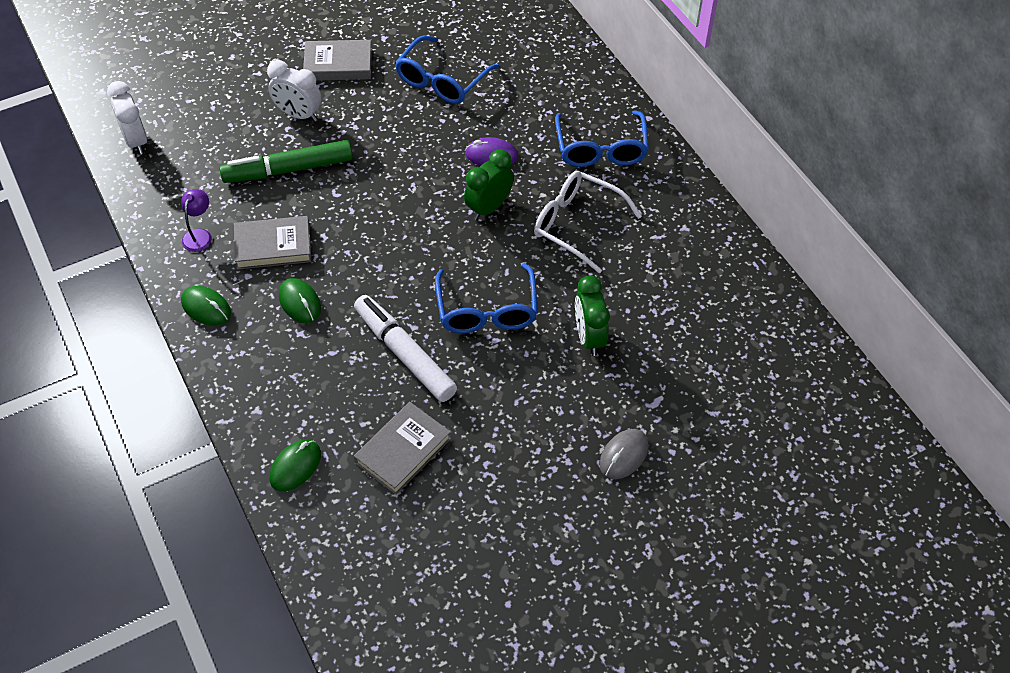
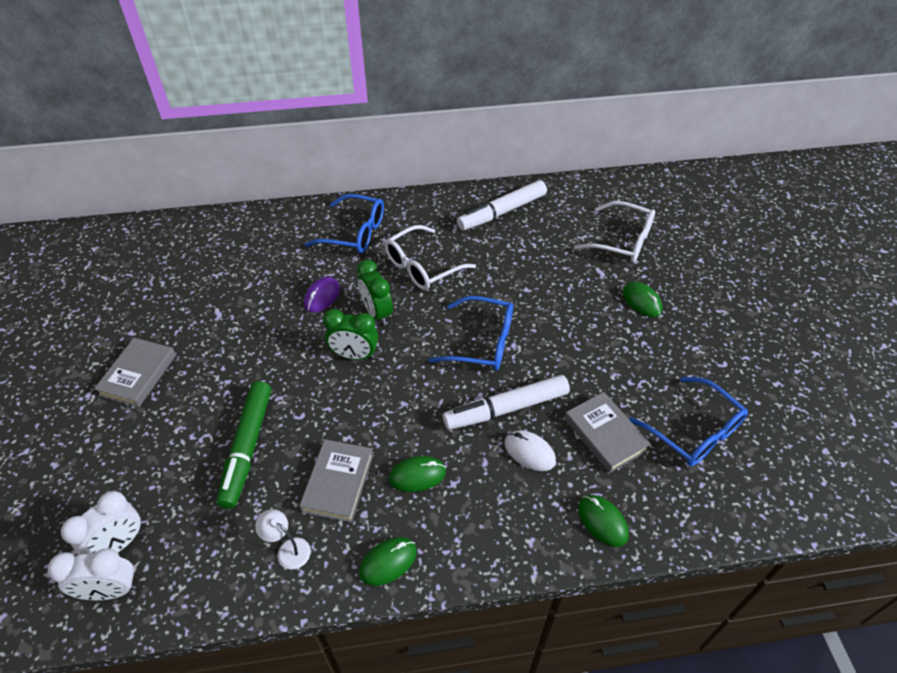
camera: 70 degrees left, 5 degrees down
(199, 235) = (288, 549): purple lamp -> white lamp
(298, 115) = (181, 423): white clock -> white clock (119, 544)
(357, 387) = (529, 452): none -> white mouse
(442, 81) = (216, 306): blue glasses -> blue glasses (694, 432)
(589, 337) = (531, 290): green clock -> green clock (354, 355)
(623, 455) = (641, 301): grey mouse -> green mouse
(713, 275) = (502, 212): none -> white marker
(727, 417) = (622, 241): none -> white glasses

